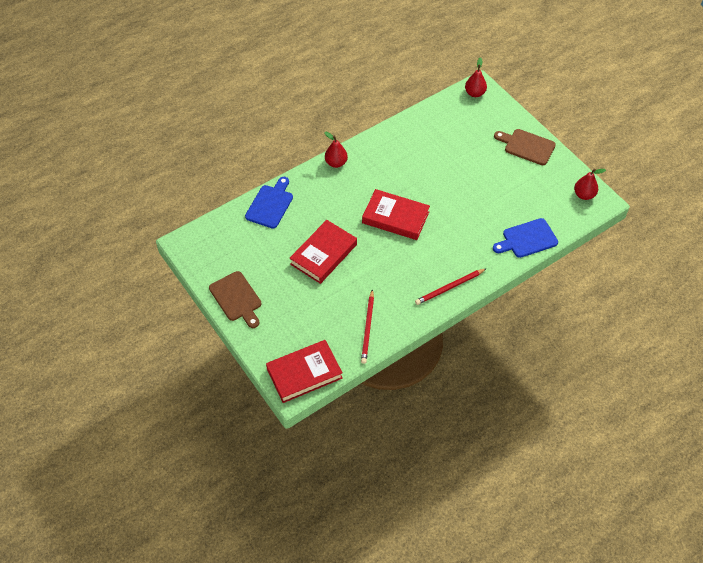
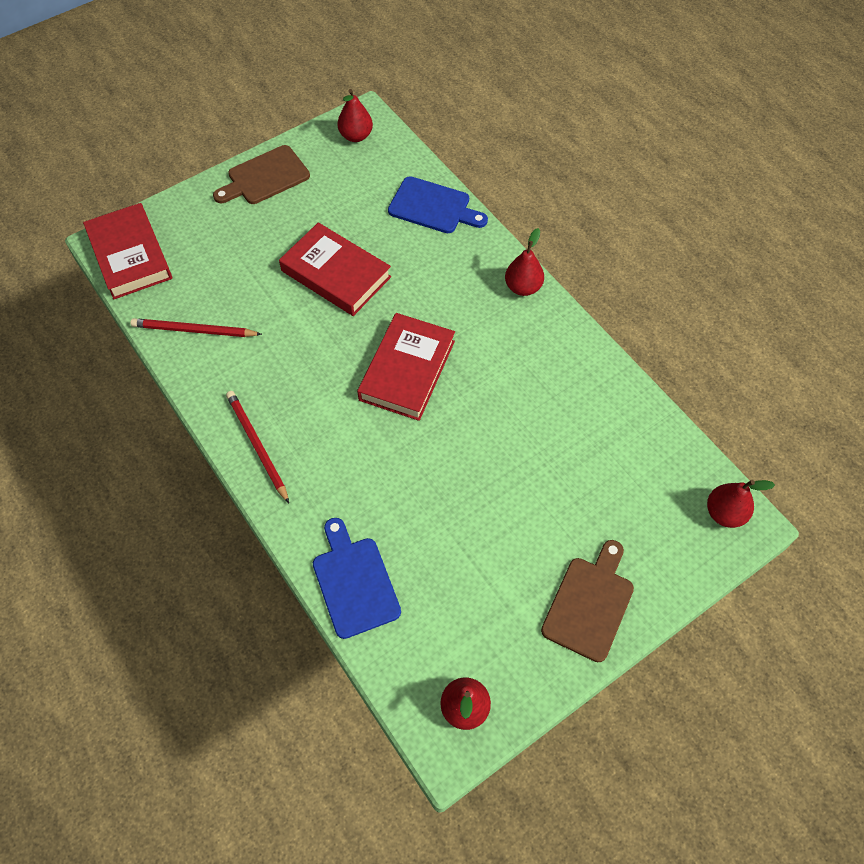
camera: 90 degrees right, 5 degrees up
(202, 247) = (356, 136): none -> red pear

